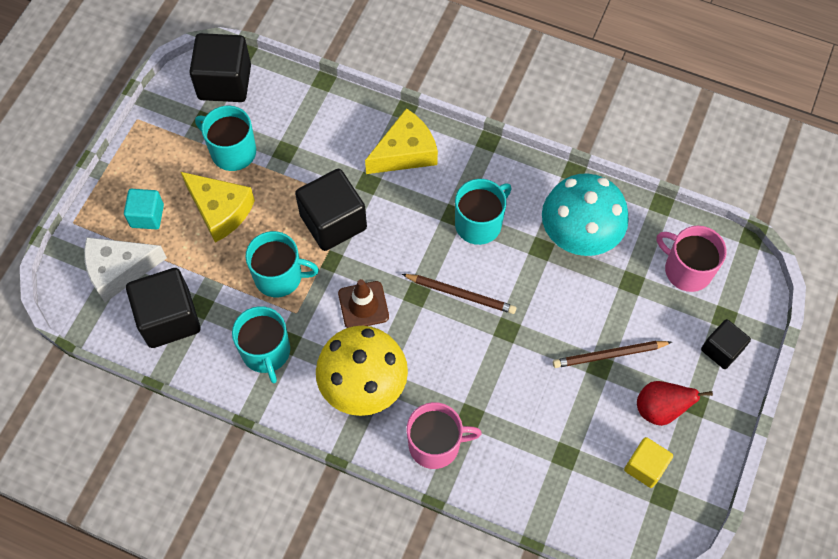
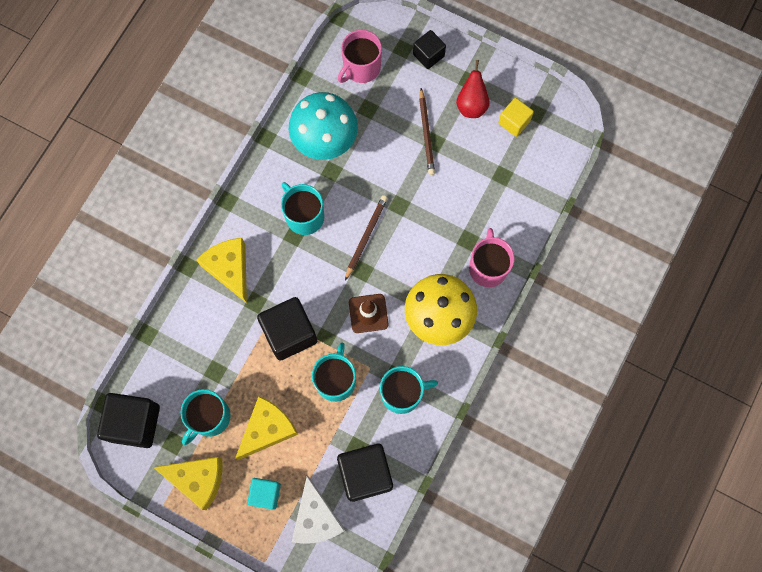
camera: 85 degrees left, 10 degrees up
(164, 148) = (197, 479): none -> yellow cheese

